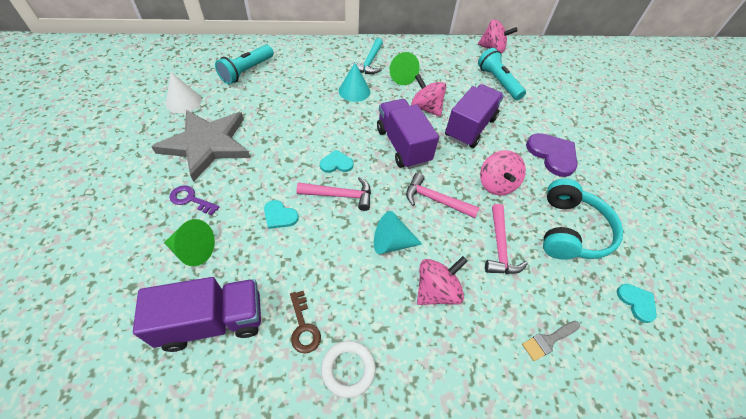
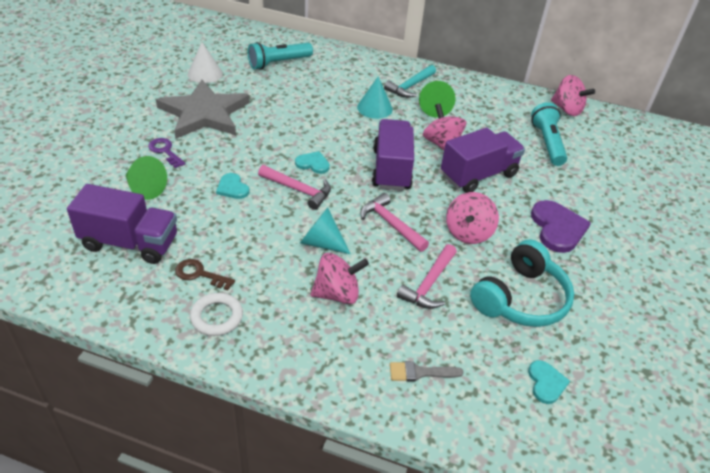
camera: 25 degrees right, 10 degrees down
(303, 327) = (199, 274): brown key -> brown key turned 105 degrees clockwise

